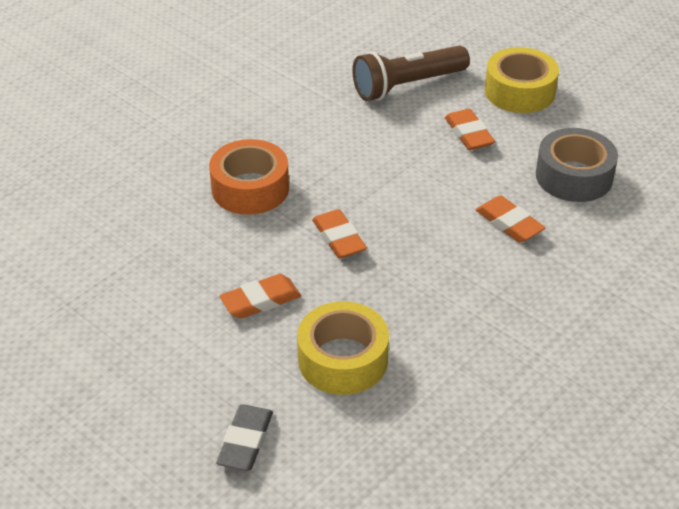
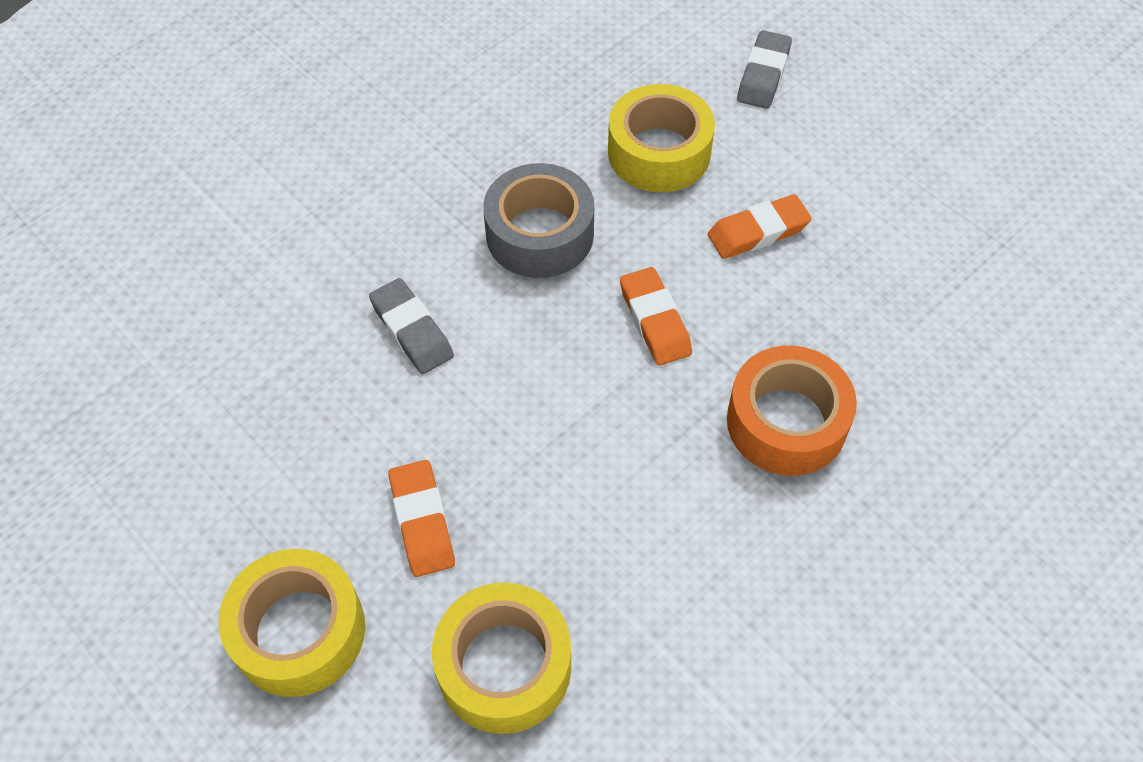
camera: 175 degrees left, 15 degrees up
(407, 85) = (504, 666): brown flashlight -> yellow tape
(509, 223) = (412, 330): orange eraser -> grey eraser
(574, 176) = (285, 413): grey tape -> grey tape (540, 234)

